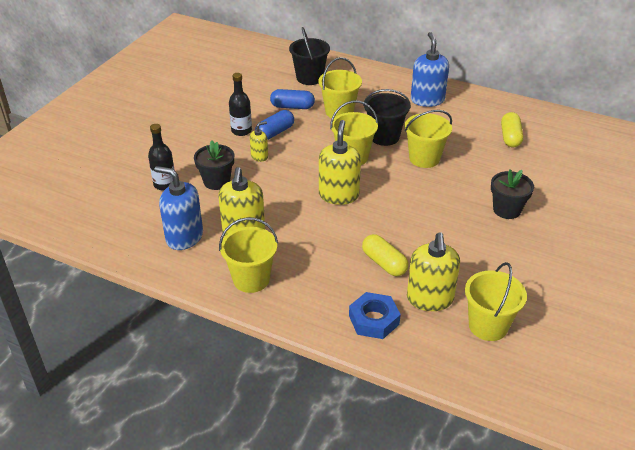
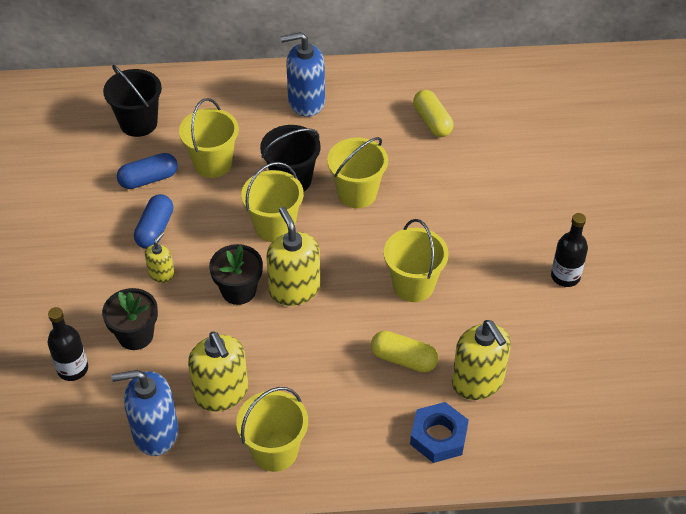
camera: 30 degrees left, 10 degrees up
(241, 131) = (110, 244): black bottle -> black bottle (565, 276)
(427, 100) = (306, 102): blue soap dispenser -> blue soap dispenser turned 60 degrees counterclockwise
(488, 326) = (552, 386): yellow bucket -> yellow bucket (413, 285)
(506, 210) = (486, 228): black flower pot -> black flower pot (238, 290)

